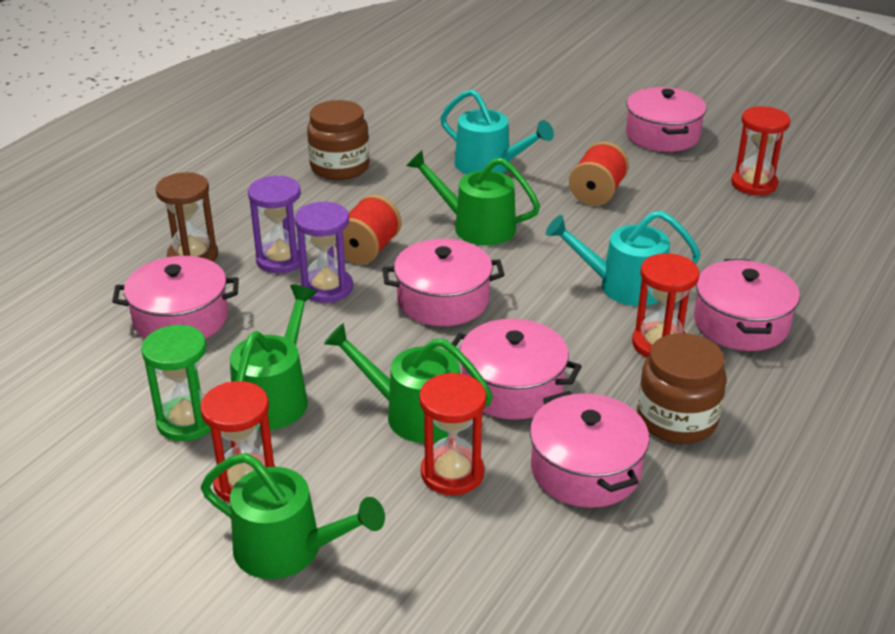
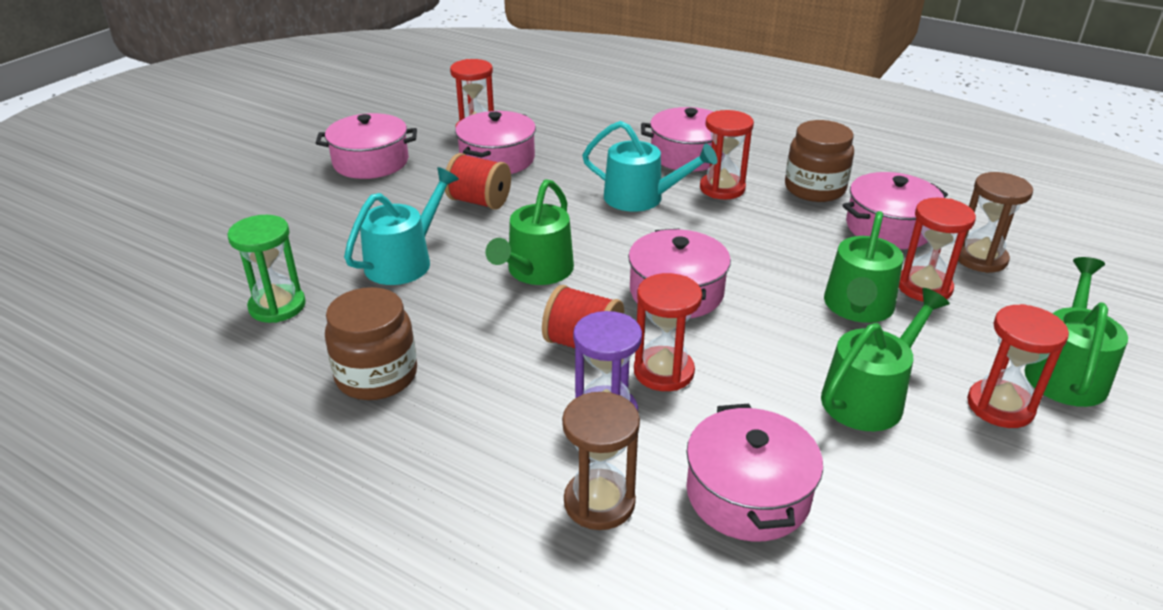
camera: 90 degrees left, 0 degrees up
(187, 421) = (934, 461): green hourglass -> green hourglass (277, 306)
(275, 397) = (868, 397): green watering can -> green watering can turned 120 degrees clockwise
(327, 288) = (663, 371): purple hourglass -> red hourglass
(512, 387) = (801, 256): pink pot -> pink pot (497, 159)
(518, 540) = (980, 258): none -> brown hourglass
(624, 286) = (641, 198): turquoise watering can -> turquoise watering can turned 75 degrees counterclockwise

